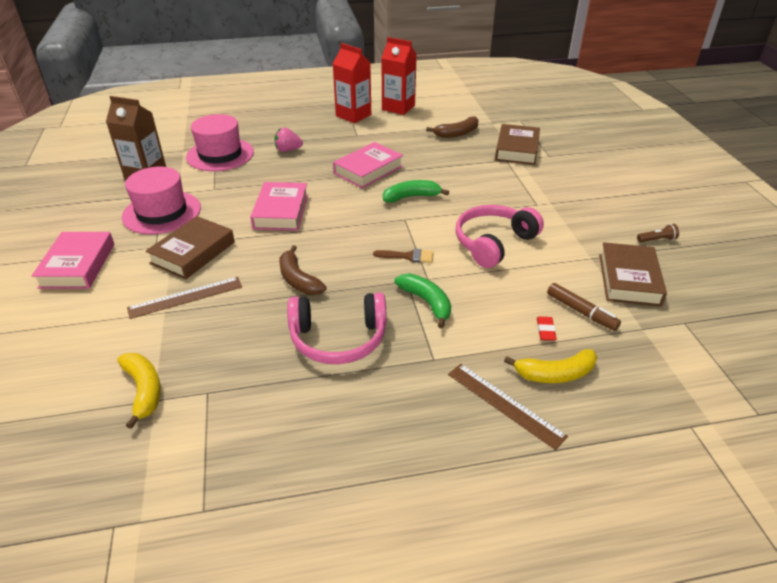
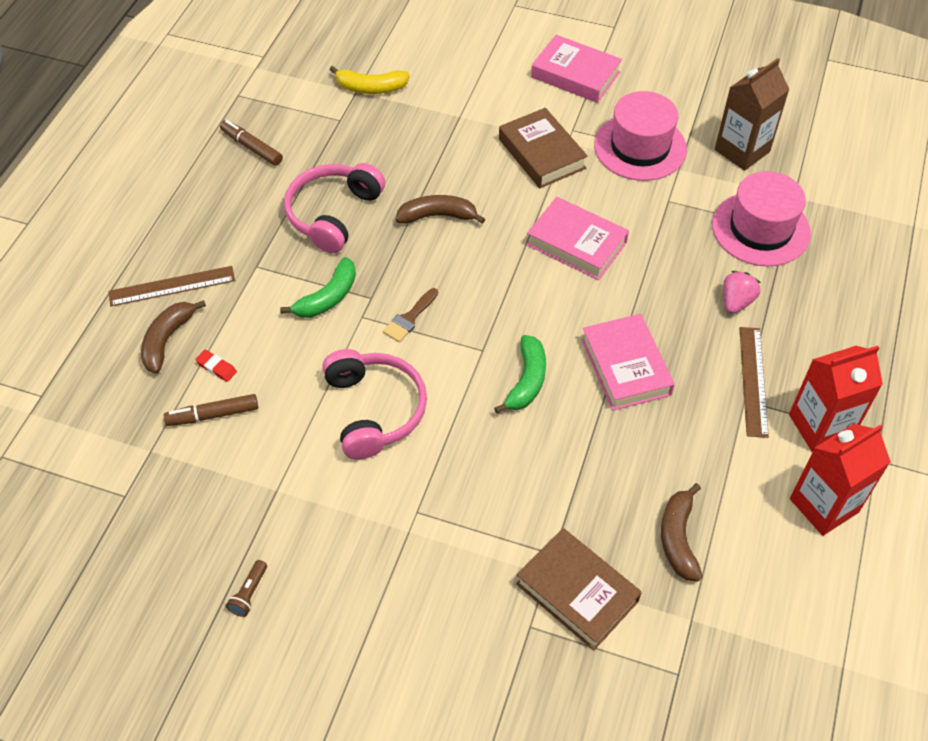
camera: 120 degrees right, 15 degrees up
(185, 297) = (470, 133): brown ruler -> brown ruler (753, 381)
(288, 444) = (251, 147): none -> brown marker
(426, 302) = (328, 297): green banana -> green banana turned 45 degrees counterclockwise
(555, 374) = (167, 340): yellow banana -> brown banana
(629, 279) = (216, 498): brown book -> none

